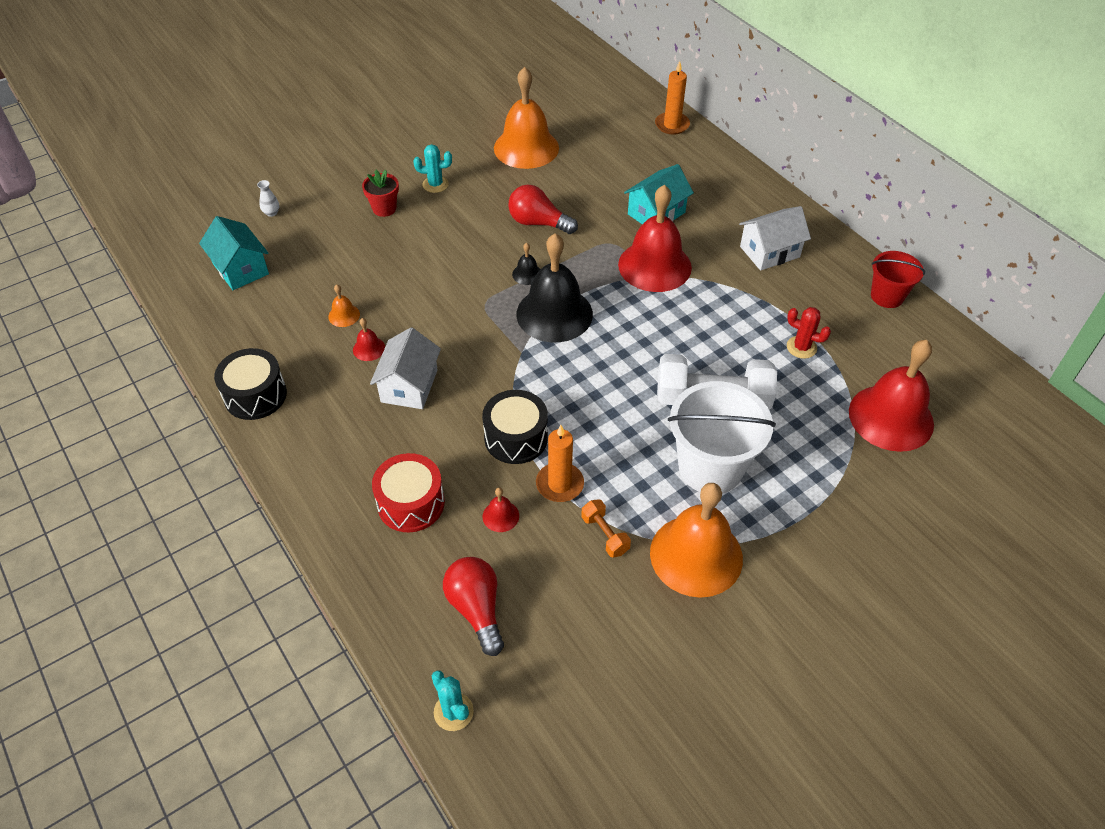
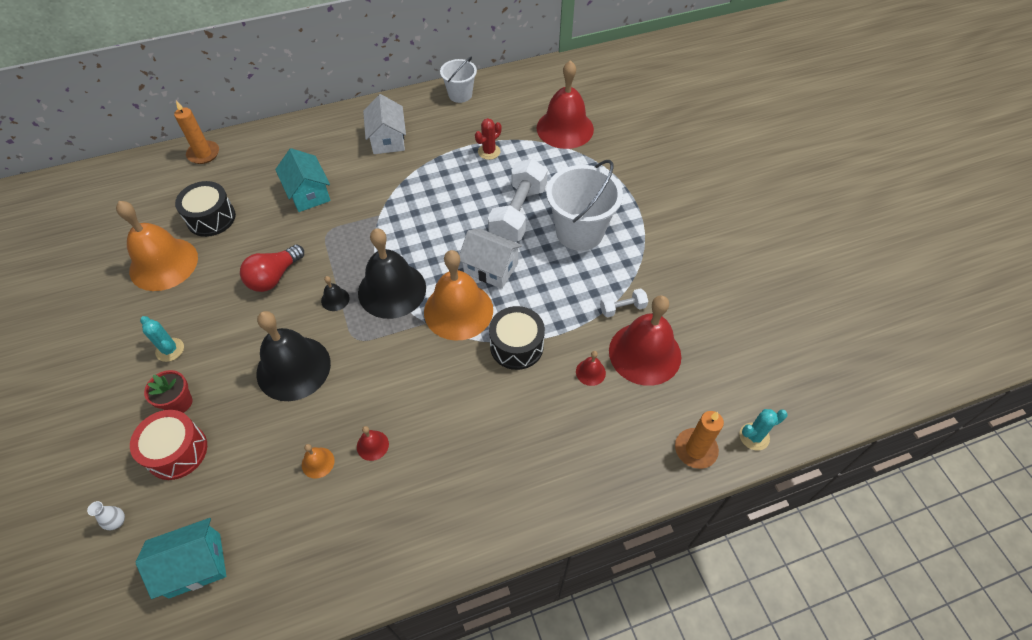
camera: 75 degrees left, 5 degrees up
(255, 395) = (393, 562): black drum -> black drum (211, 218)
(409, 386) = (432, 417): white house -> white house (491, 268)
(411, 503) = (562, 436): red drum -> red drum (177, 451)
(435, 184) = (170, 350): turquoise cactus -> turquoise cactus turned 60 degrees counterclockwise
(438, 269) = (293, 368): none -> black bell
(476, 609) = (671, 405): red light bulb -> none
(559, 484) = (570, 326): orange candle -> orange candle (695, 449)
(604, 535) = (622, 308): orange dumbbell -> white dumbbell
(654, 266) = (368, 210): red bell -> red bell (645, 353)
(696, 555) = (650, 260): orange bell -> orange bell (458, 310)
(887, 296) = (460, 94): red bucket -> white bucket

